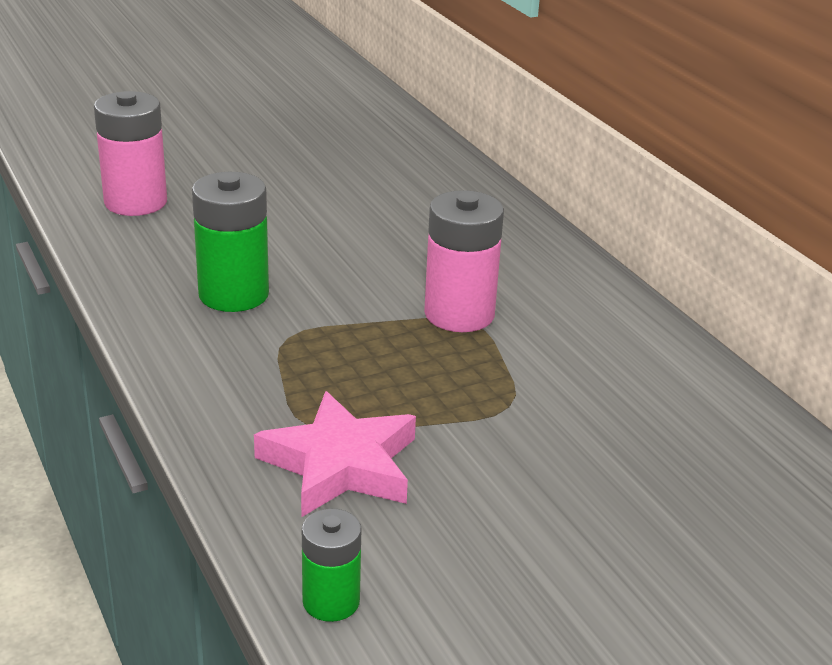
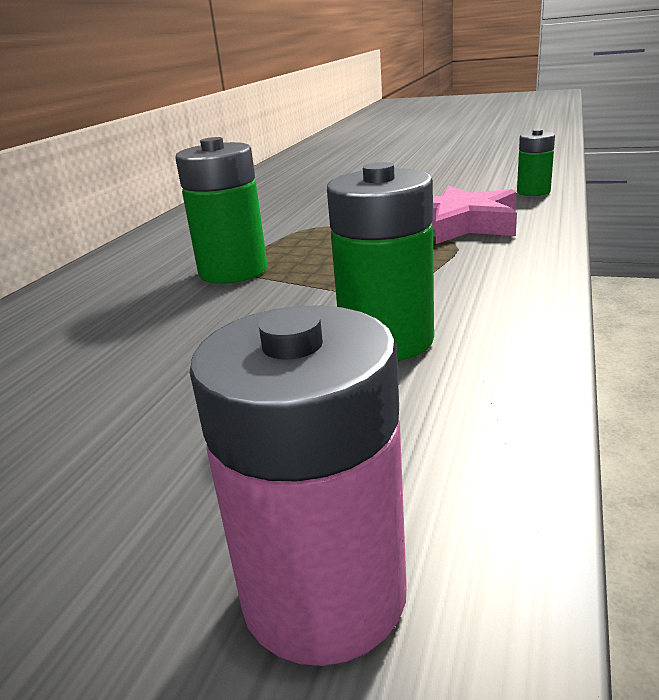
camera: 130 degrees left, 5 degrees down
(459, 314) = (233, 271): pink battery -> green battery

